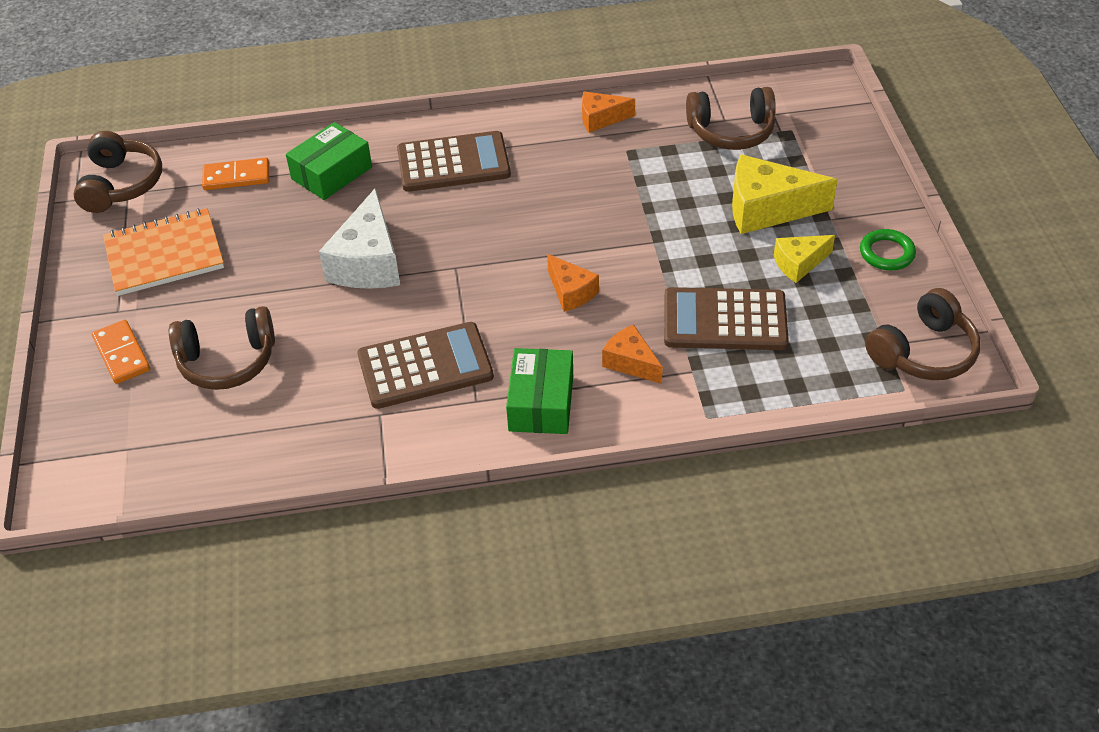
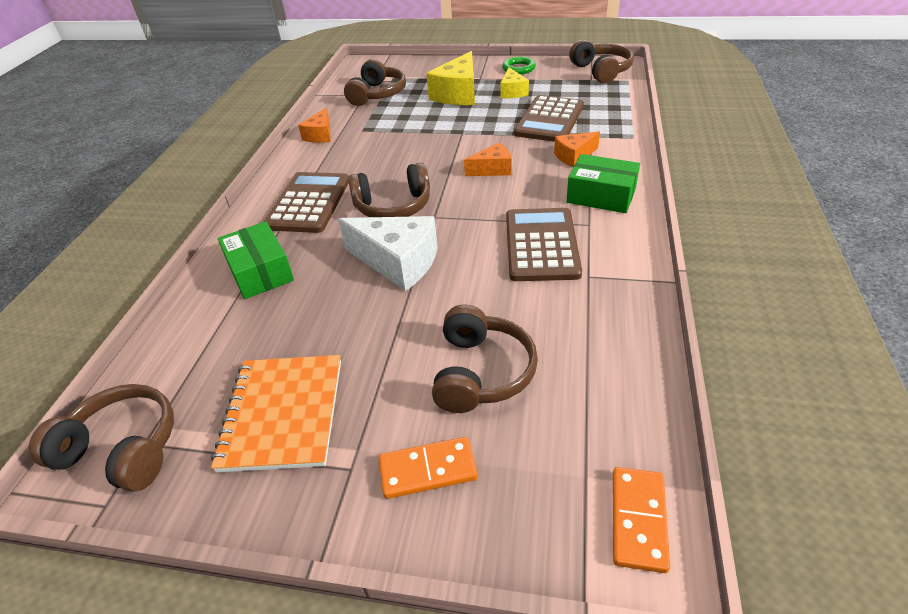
camera: 70 degrees left, 5 degrees down
(236, 177) = (205, 339): orange domino -> orange domino (638, 520)
(466, 229) = (393, 206): none -> brown headphones

